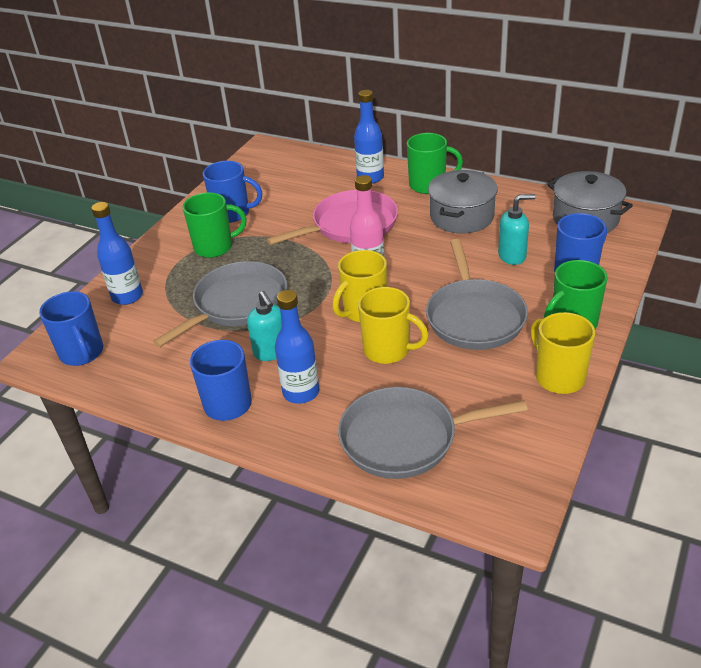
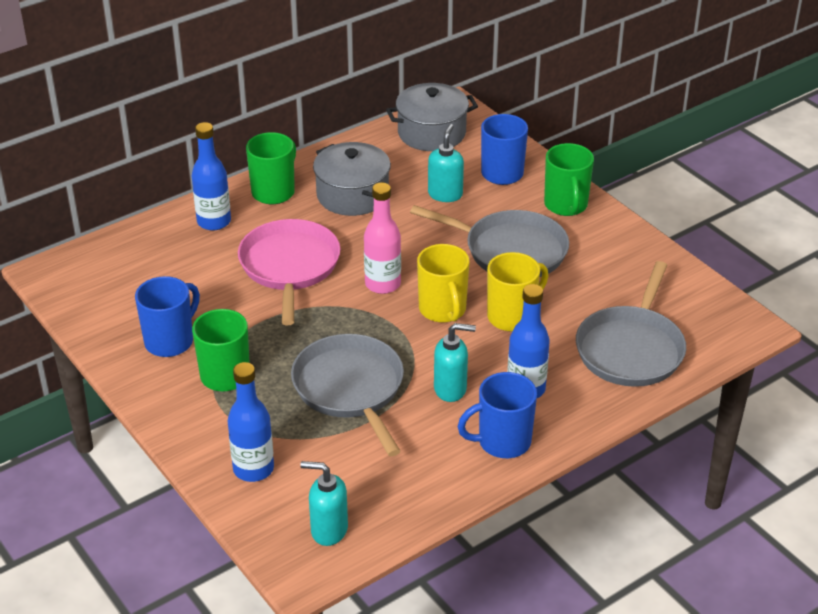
camera: 65 degrees left, 0 degrees up
(82, 353) = (328, 530): blue mug -> turquoise soap dispenser
(558, 377) = (623, 241): yellow mug -> none

